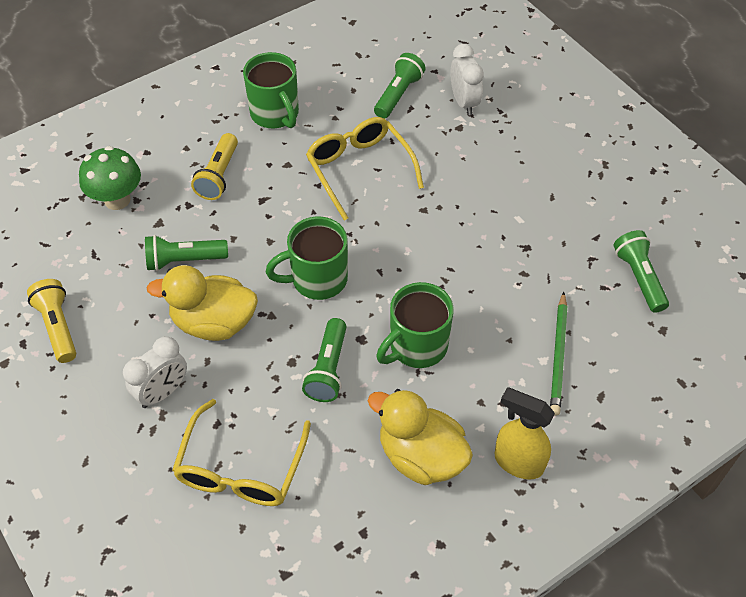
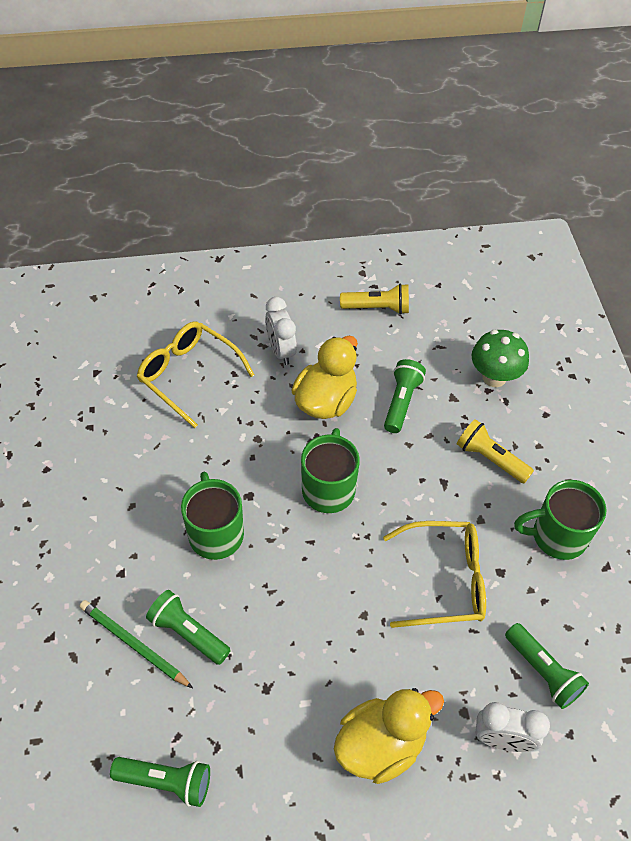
camera: 115 degrees right, 0 degrees up
(328, 369) = (235, 460): green flashlight -> green flashlight (188, 633)
(421, 456) = (119, 489): yellow duck -> yellow duck (381, 745)
(517, 462) = (65, 554): yellow spray bottle -> none

